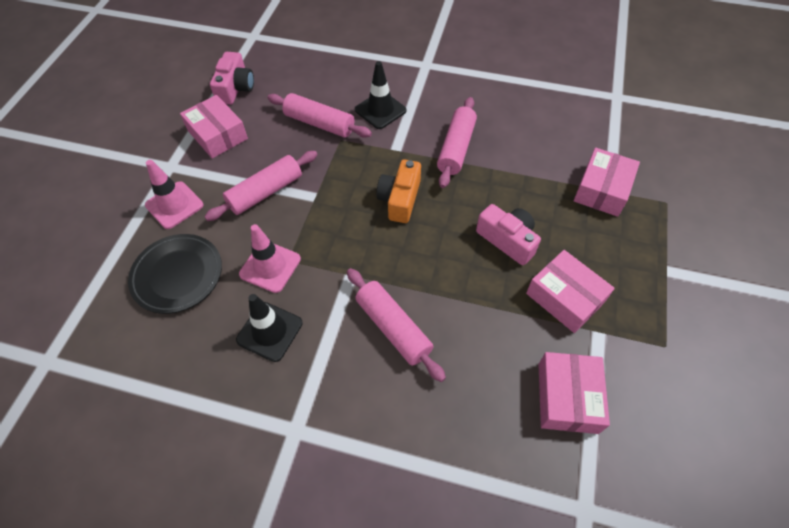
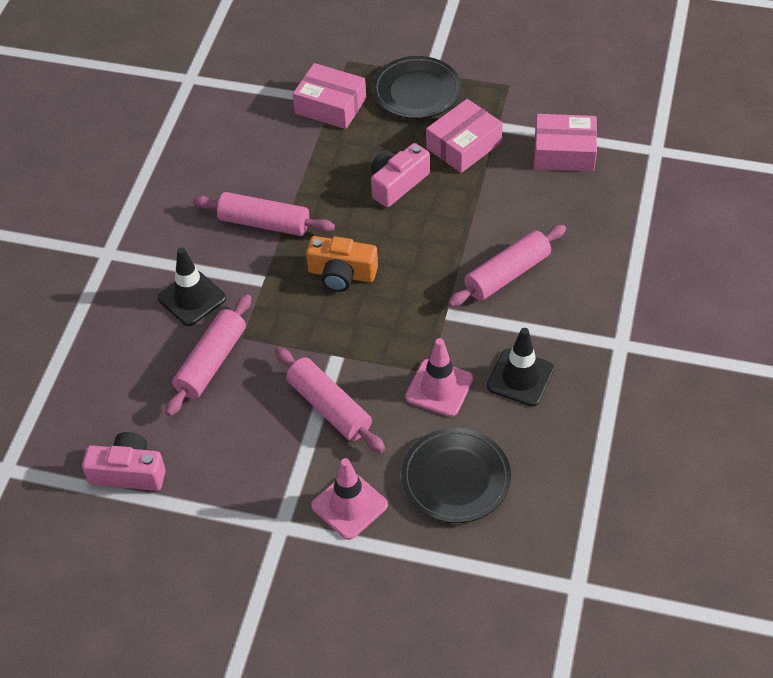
camera: 90 degrees left, 5 degrees down
(217, 135) = (224, 479): pink box -> none
(636, 258) = (416, 92): none -> black plate

